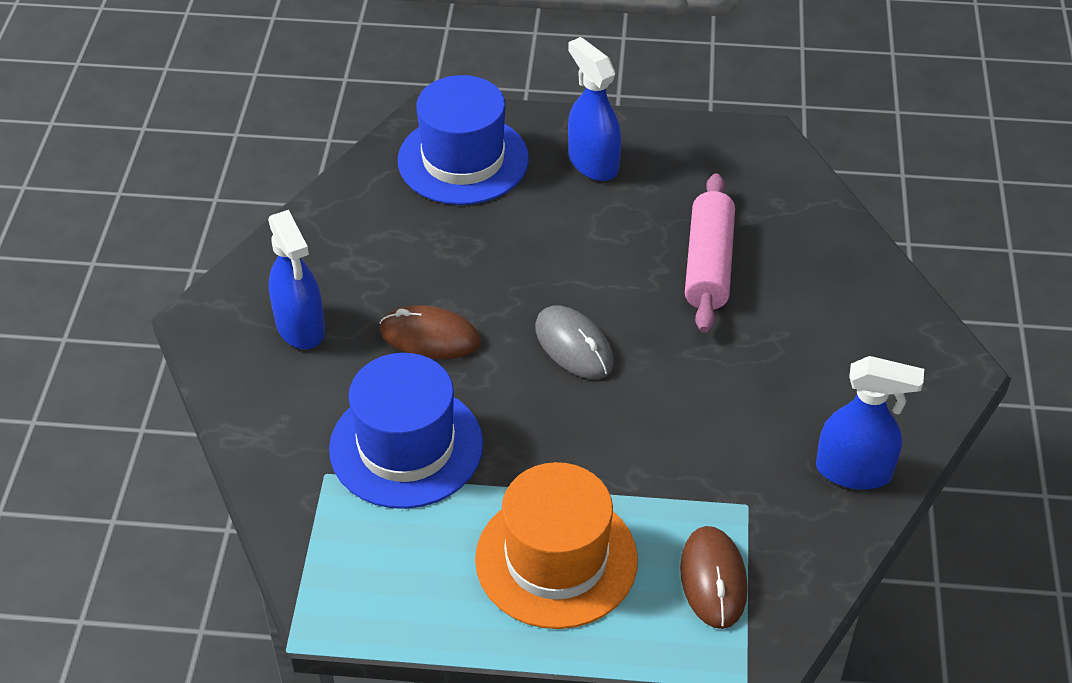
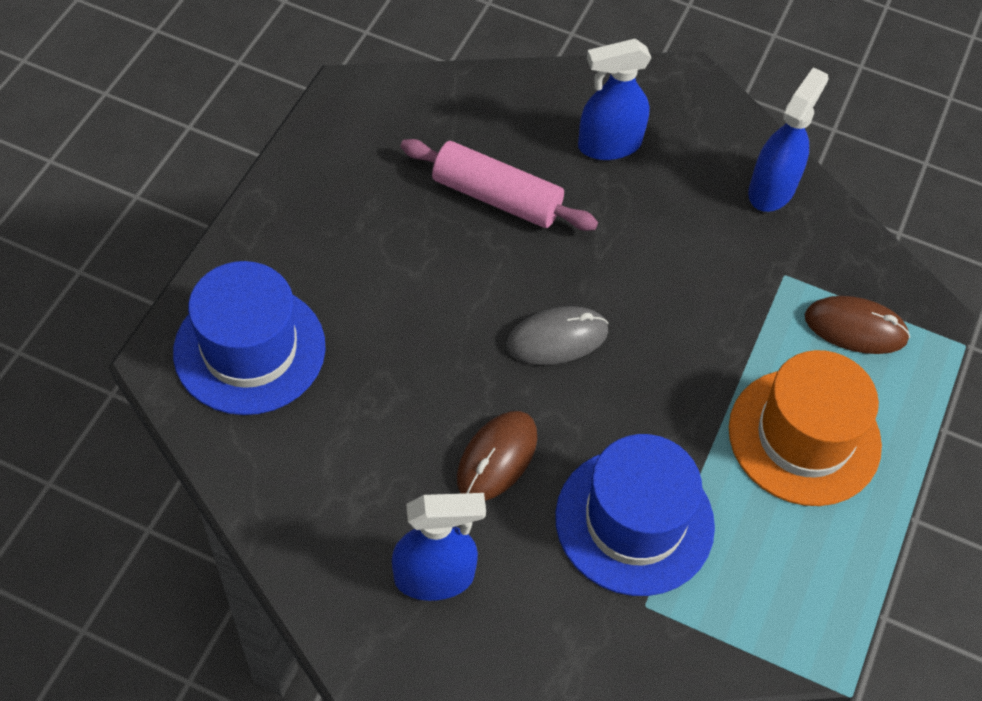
camera: 75 degrees left, 10 degrees up
(593, 163) = (313, 238): blue spray bottle -> blue spray bottle (609, 145)

